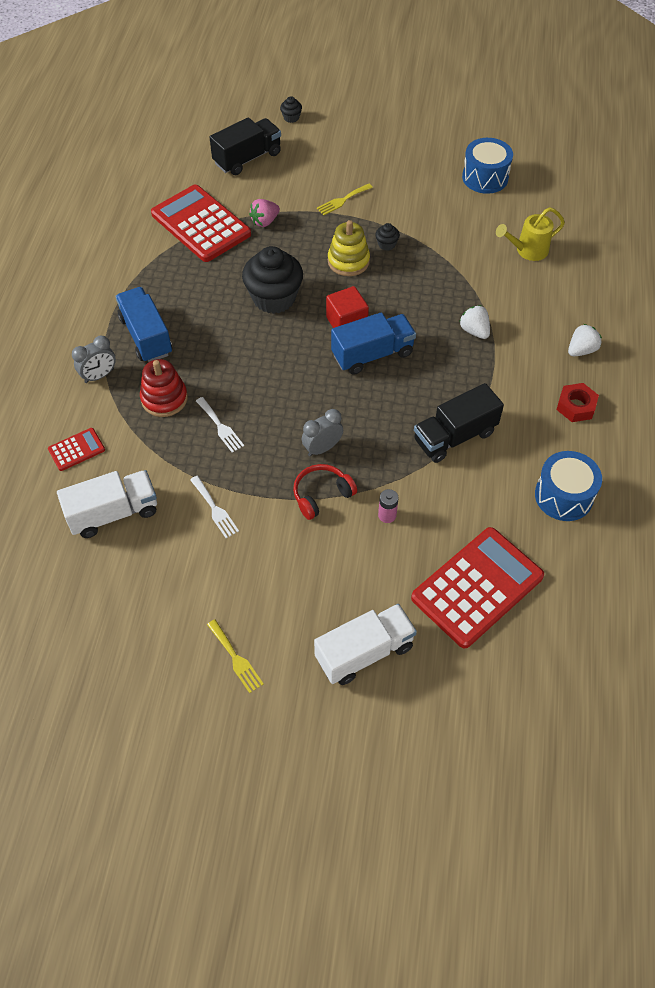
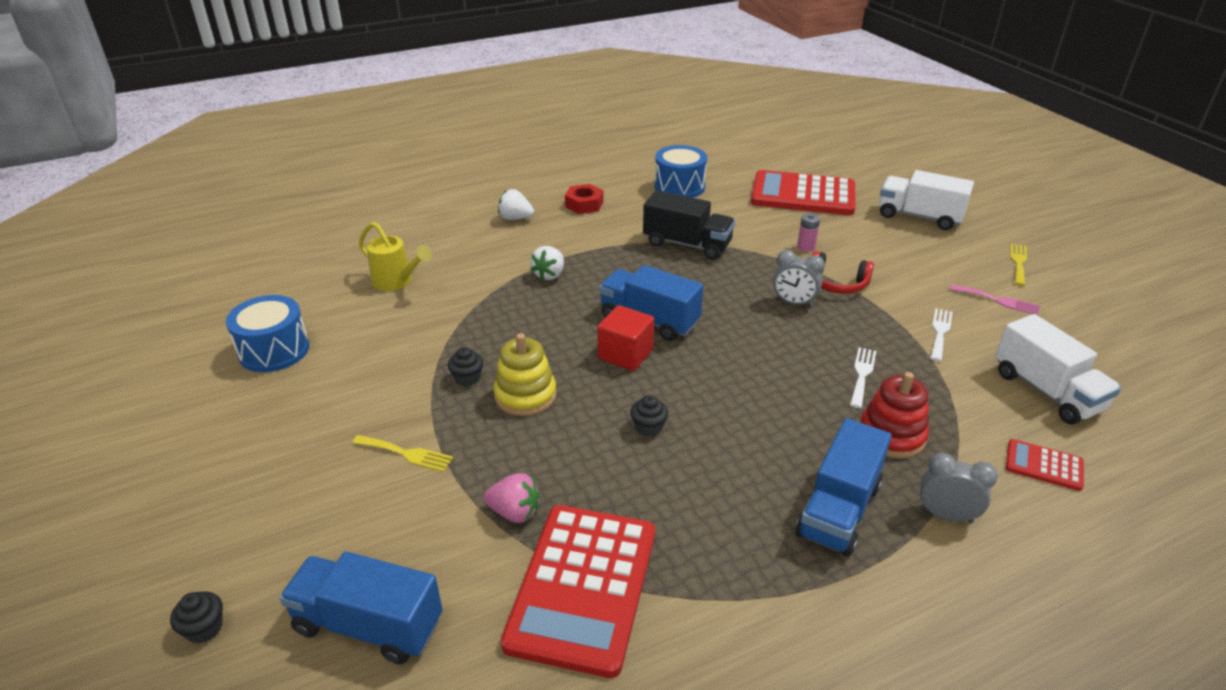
camera: 125 degrees left, 20 degrees down
(113, 513) = (1046, 391): white truck -> white truck turned 150 degrees counterclockwise
(209, 585) = (998, 300): none -> pink fork
(247, 158) = (368, 625): black truck -> blue truck
(274, 298) = (648, 427): black cupcake -> black cupcake, size x0.42

